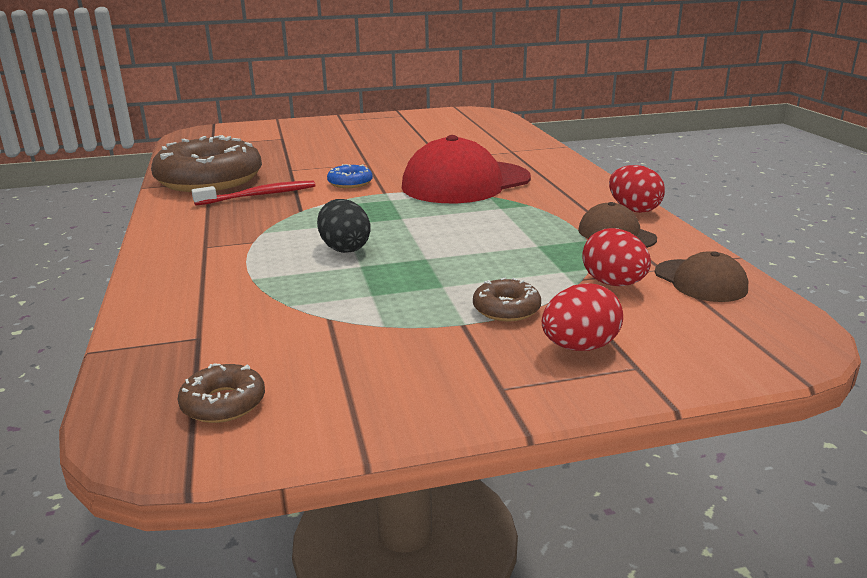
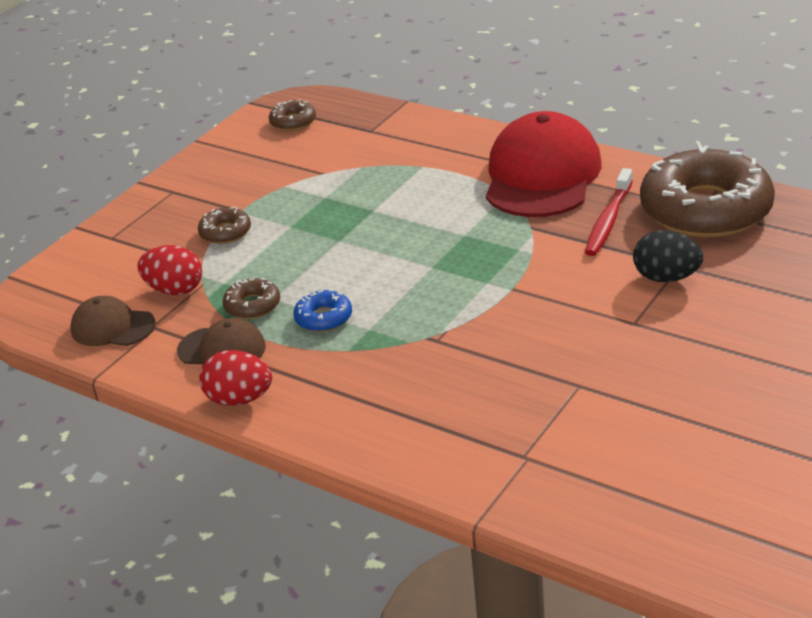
camera: 140 degrees right, 10 degrees up
(344, 248) = (413, 215): black egg -> black egg (666, 278)
(350, 183) = (573, 281): blue donut -> blue donut (323, 318)
(466, 183) = (463, 349): red cap -> red cap (542, 175)
(560, 247) = (252, 305): none -> brown donut
(579, 347) = (153, 232): red egg -> none

